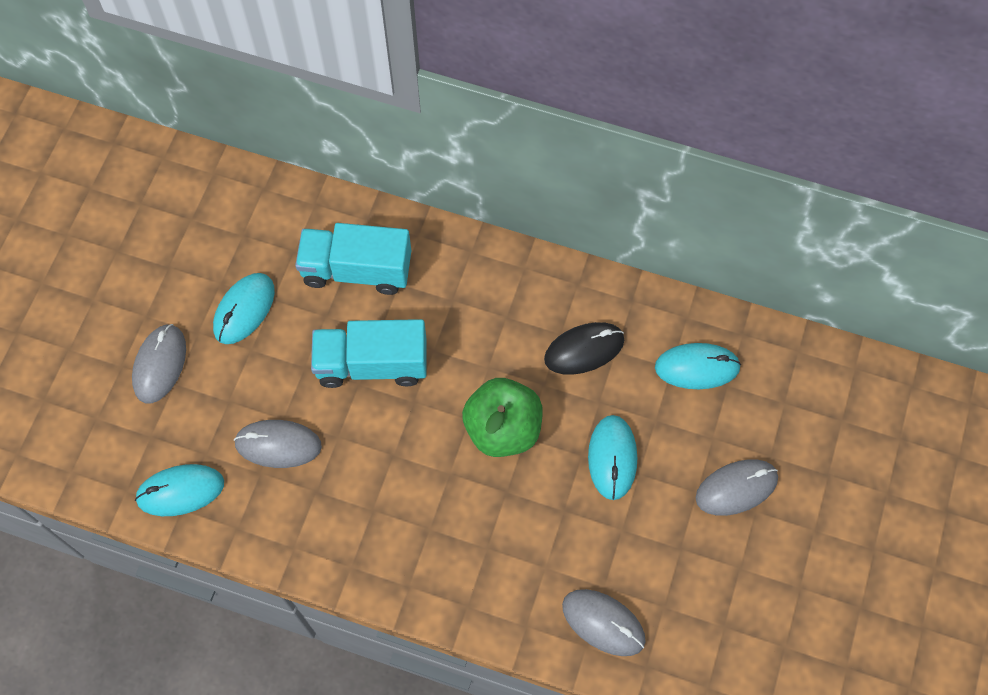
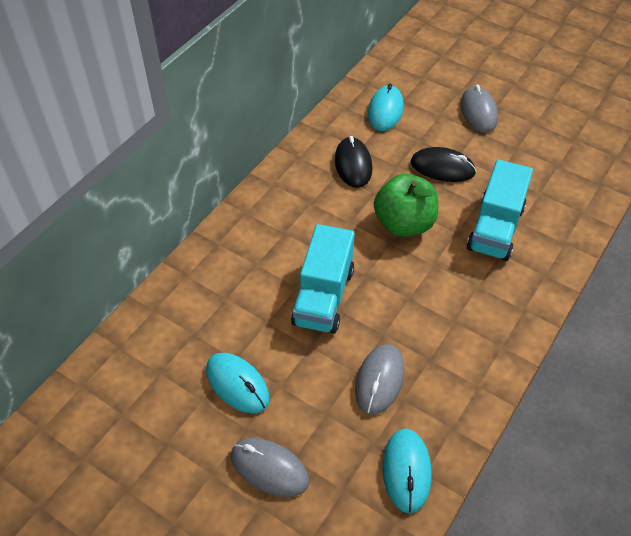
camera: 75 degrees left, 15 degrees down
(357, 270) = (231, 291): turquoise truck -> turquoise truck (495, 228)
(603, 623) = (566, 199): grey mouse -> none
(612, 458) = (442, 168): turquoise mouse -> black mouse

